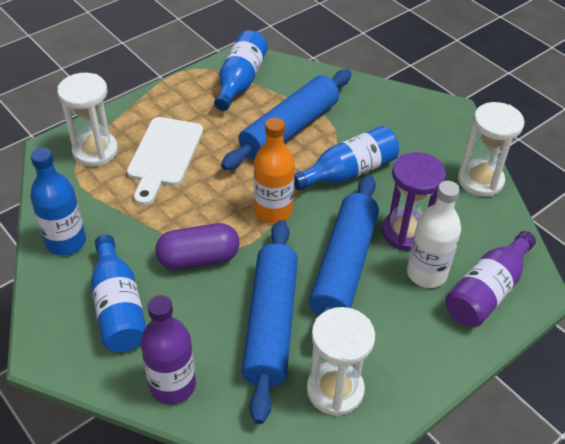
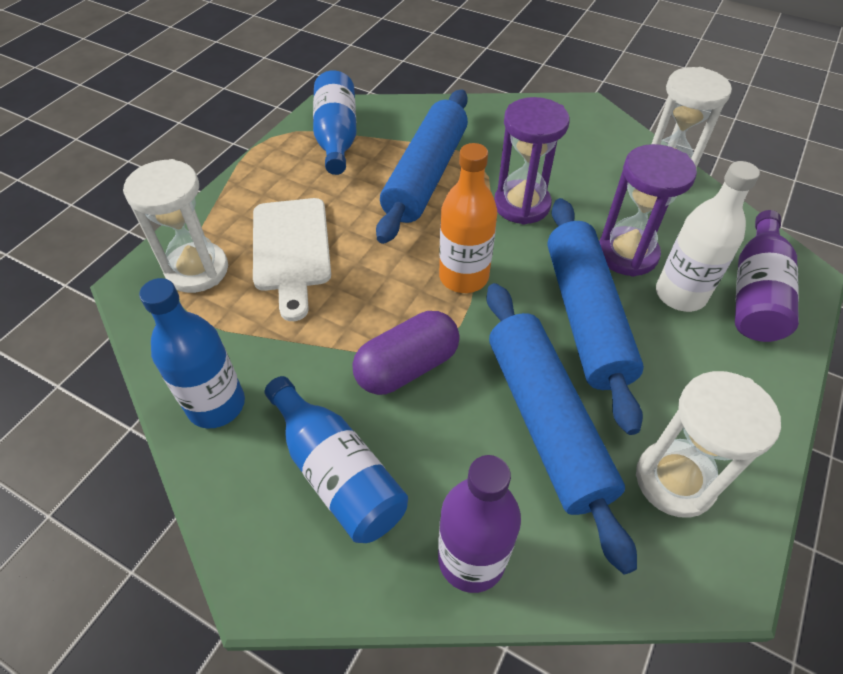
camera: 20 degrees left, 5 degrees up
(348, 172) = (521, 205): blue bottle -> purple hourglass

